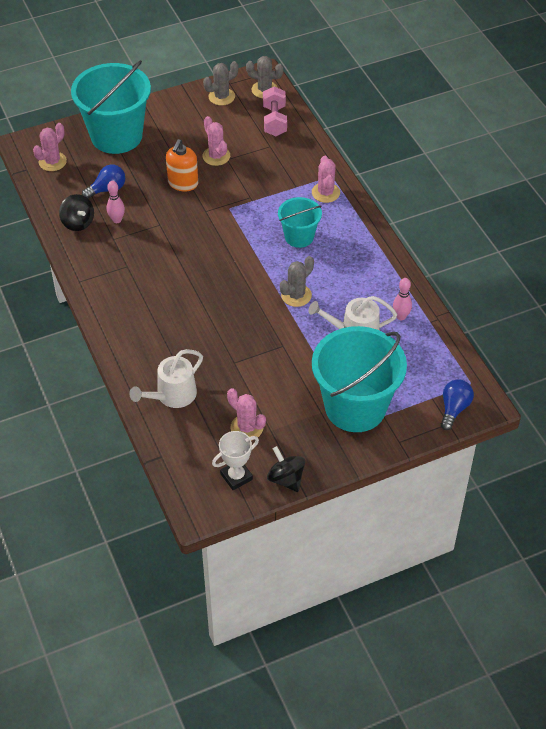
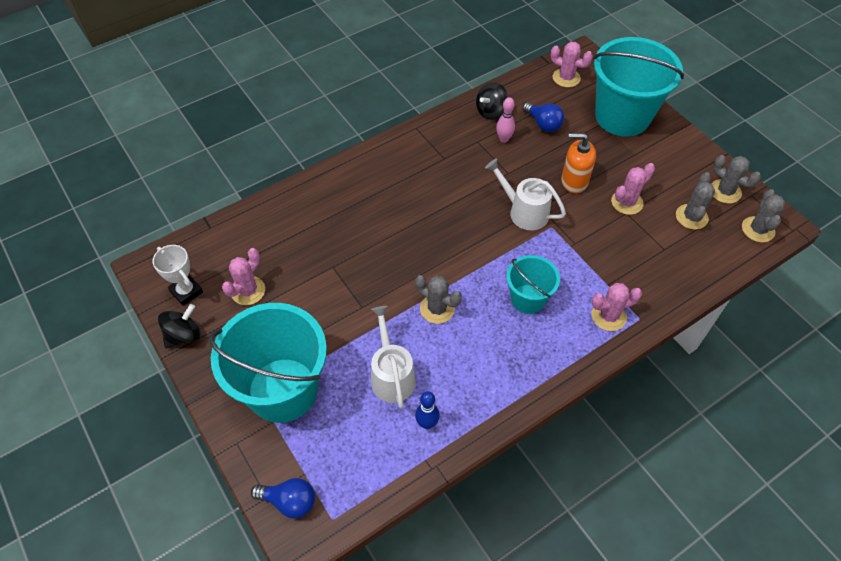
camera: 80 degrees right, 5 degrees up
(172, 395) = (284, 223): white watering can -> white watering can (524, 212)
(242, 122) = (691, 217): none -> grey cactus
(274, 121) = (709, 247): pink dumbbell -> none
(401, 316) = (427, 424): pink bowling pin -> blue bowling pin

